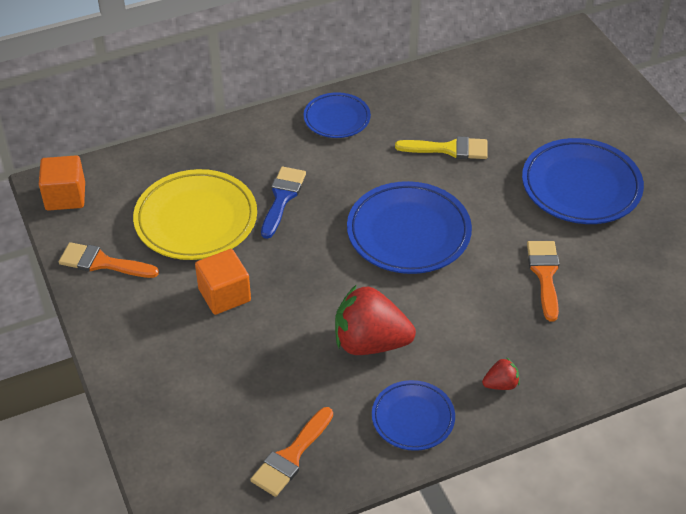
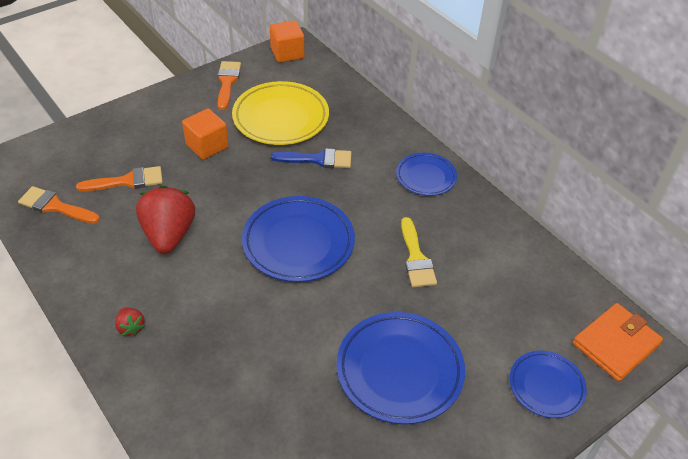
camera: 75 degrees right, 0 degrees up
(413, 418) = (92, 272): blue plate -> blue plate (546, 386)
(545, 274) = (268, 349): orange brush -> orange brush (127, 181)
(569, 51) = (615, 344): none -> orange wallet

